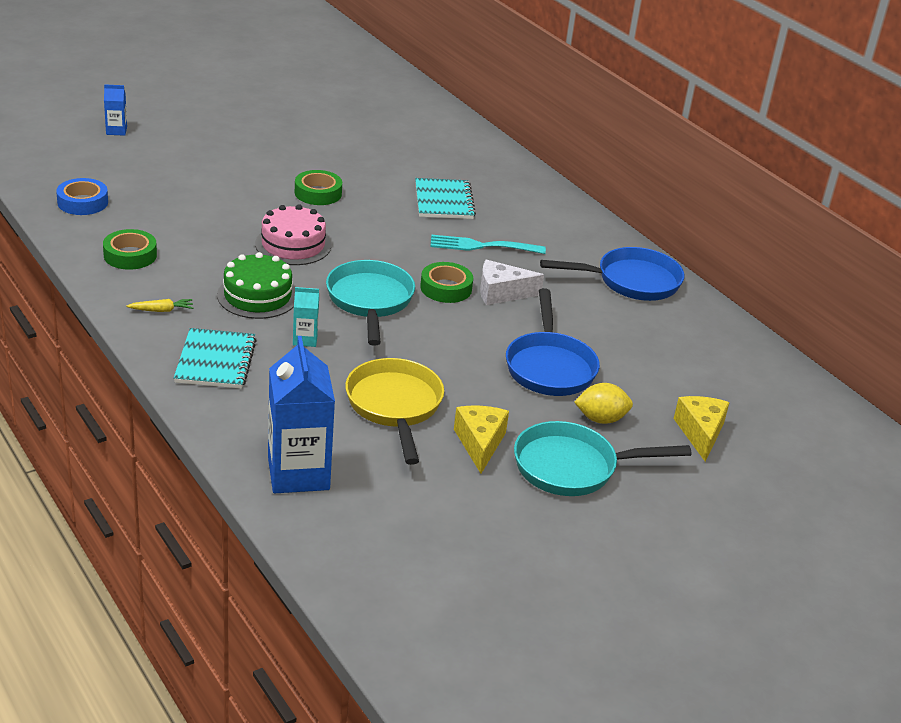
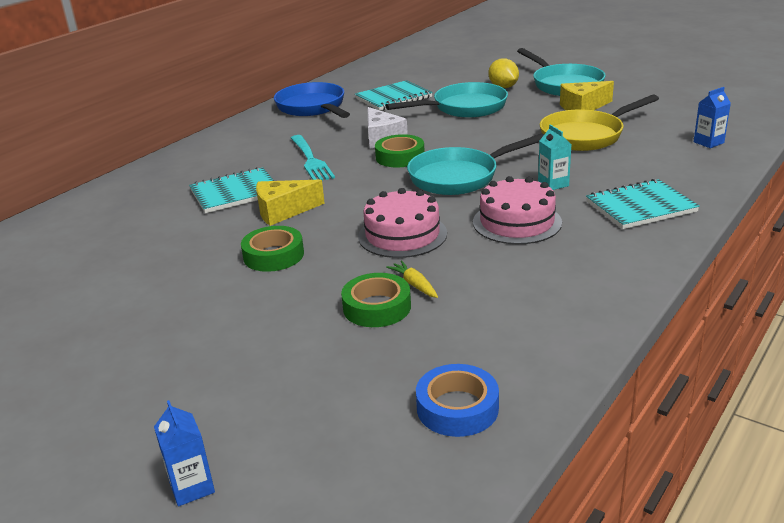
camera: 105 degrees left, 5 degrees down
(130, 255) = (537, 315): green tape -> green tape (377, 307)
(161, 310) = (609, 257): yellow carrot -> yellow carrot (414, 285)
(257, 295) = (517, 222): green cake -> pink cake
(298, 473) = (708, 142): blue carton -> blue carton, size x0.47
(549, 366) = (464, 108): blue pan -> turquoise pan
(623, 335) = (393, 98): none -> turquoise notebook
(700, 433) = (479, 67): yellow cheese -> yellow cheese (283, 211)

